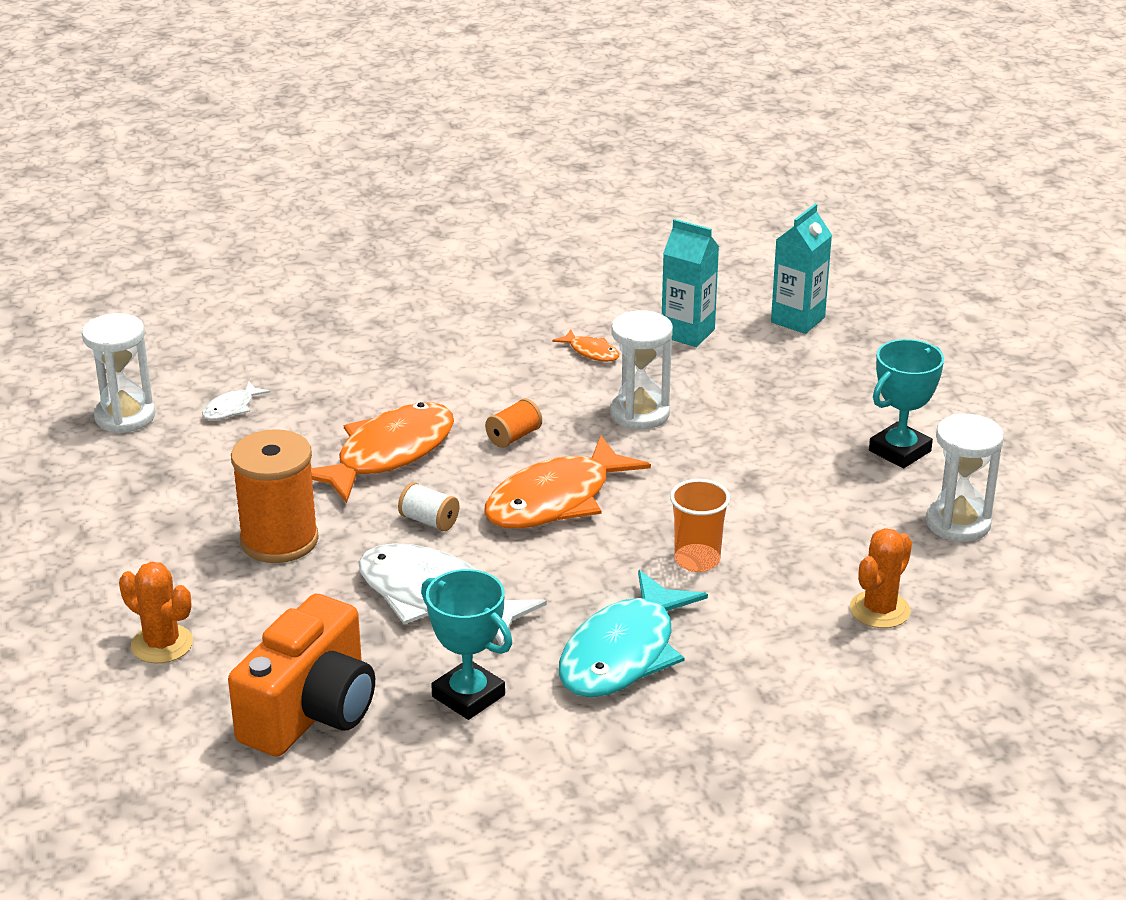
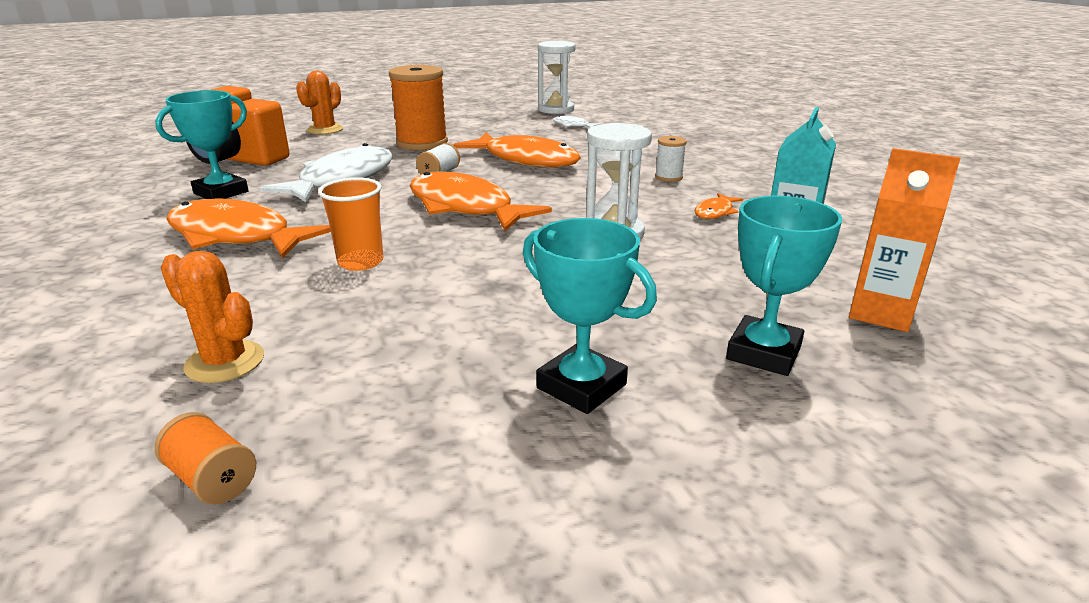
camera: 85 degrees right, 5 degrees down
(480, 363) = (668, 177): none -> white spool
(514, 437) = (559, 191): orange spool -> orange spool (212, 479)
(623, 653) = (236, 236): turquoise fish -> orange fish
(798, 320) = (881, 313): turquoise carton -> orange carton
(854, 376) = (763, 353): none -> turquoise trophy
(958, 523) = (395, 433): white hourglass -> none

